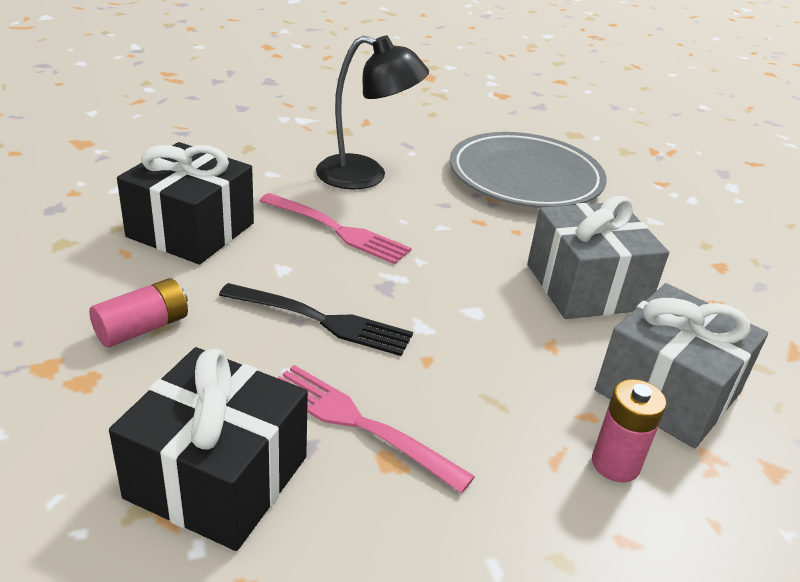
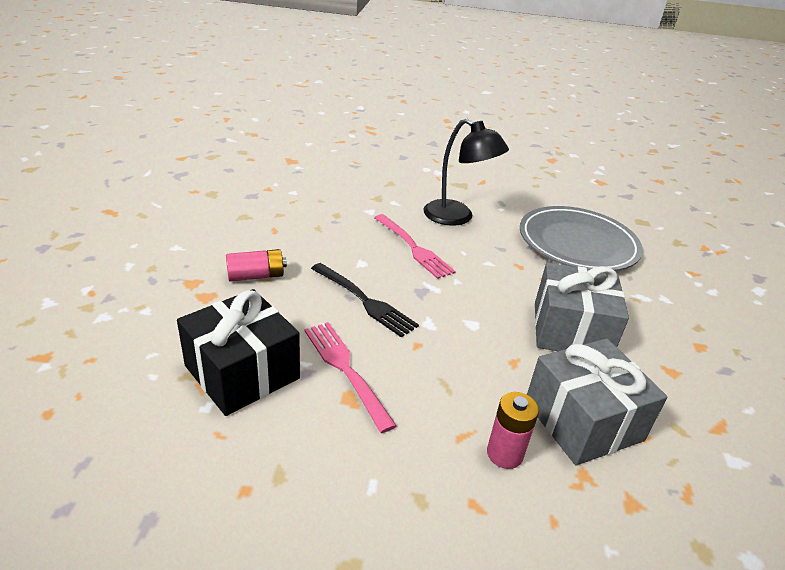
camera: 25 degrees right, 0 degrees up
(191, 230) = (321, 226): black gift -> none

